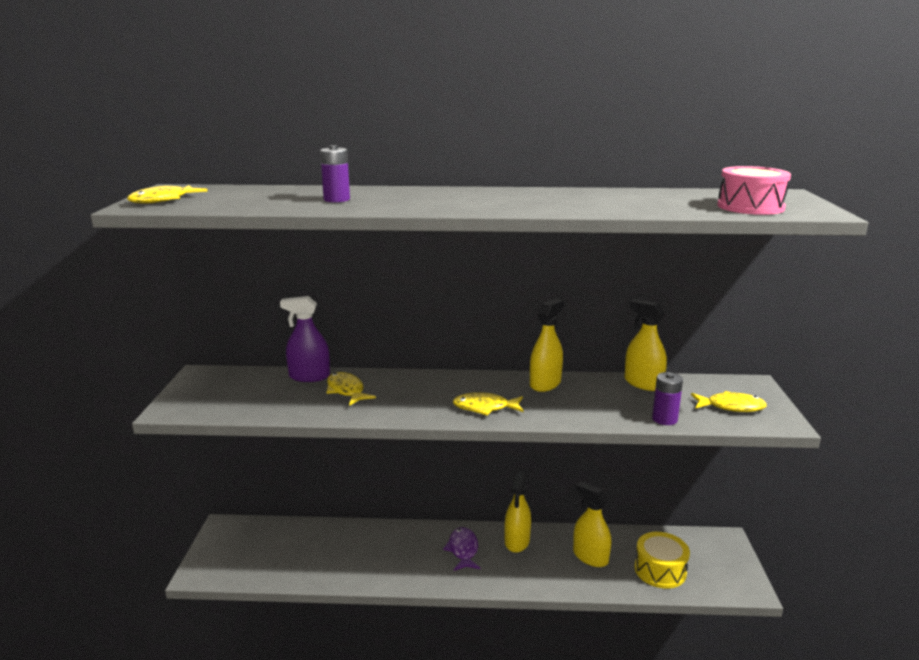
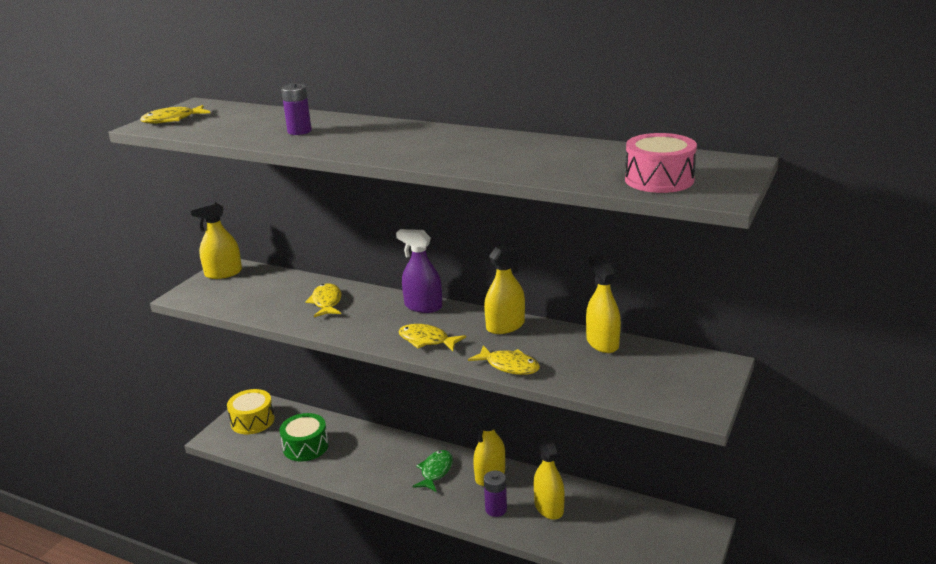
camera: 25 degrees right, 5 degrees up
(201, 381) = (223, 273): none -> yellow spray bottle
(309, 376) = (308, 283): purple spray bottle -> purple spray bottle (423, 306)
(312, 558) = (305, 447): none -> green drum
(463, 550) = (435, 471): purple fish -> green fish
(660, 570) = (608, 538): yellow drum -> yellow drum (252, 421)
(664, 419) = (582, 384): purple battery -> purple battery (496, 509)
(731, 407) = (666, 385): yellow fish -> yellow fish (509, 366)

